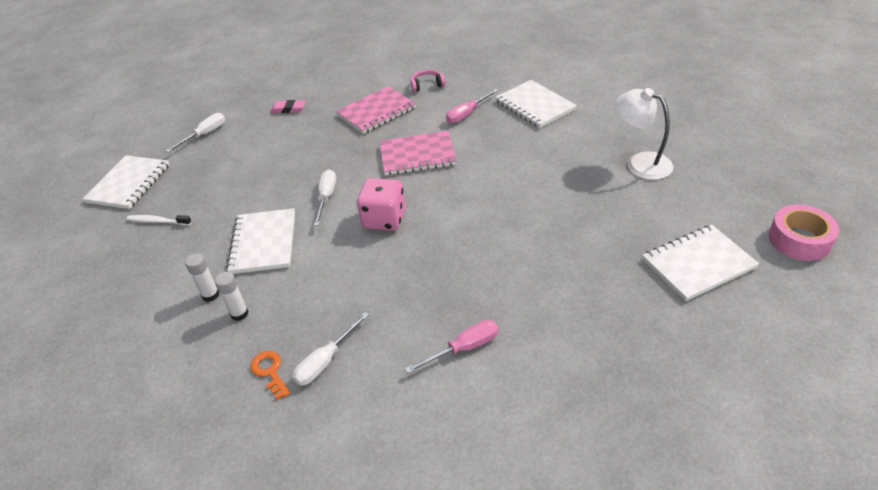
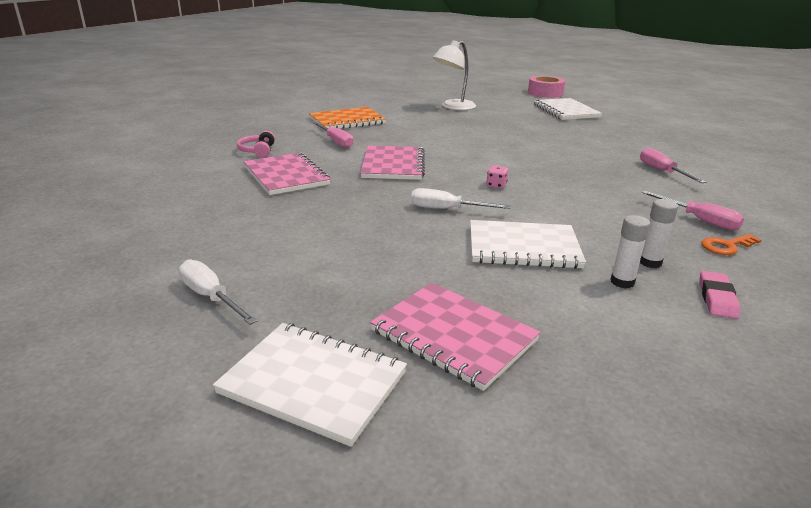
camera: 85 degrees left, 15 degrees down
(158, 221) = (453, 336): white toothbrush -> pink notebook
(288, 109) = (213, 225): pink eraser -> pink eraser (717, 298)
(325, 361) = (699, 220): white screwdriver -> pink screwdriver
(384, 219) = (496, 185): pink dice -> pink dice, size x0.43
(534, 106) = (347, 121): white notebook -> orange notebook

